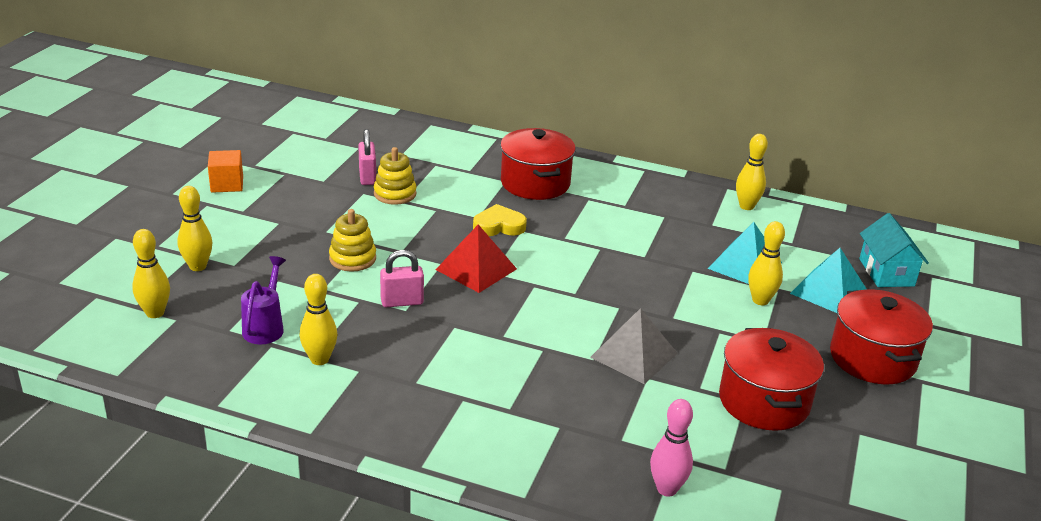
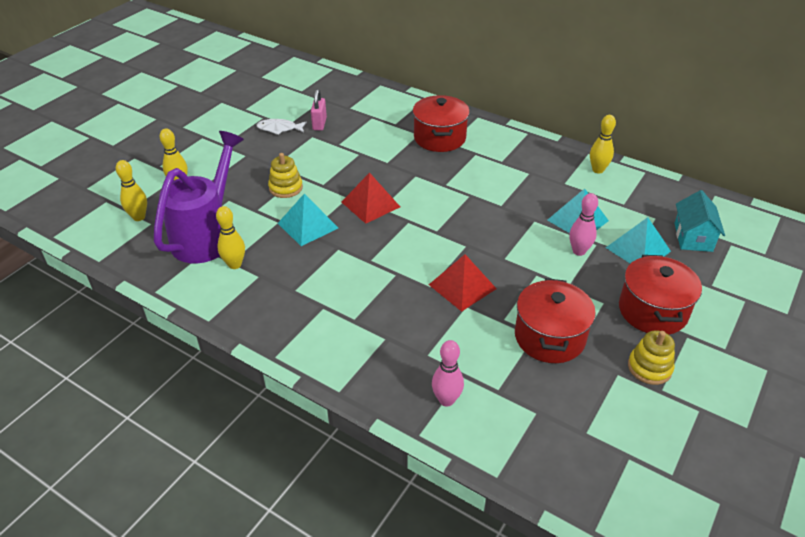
camera: 15 degrees right, 10 degrees up
(227, 184) = (221, 122): orange cube -> none
(265, 326) = (207, 235): purple watering can -> purple watering can, size x2.07
(314, 187) = (279, 129): none -> white fish
(395, 194) = (334, 139): yellow stacking toy -> yellow stacking toy (649, 367)
(402, 302) = (308, 225): pink padlock -> turquoise pyramid
(499, 226) = (400, 171): yellow heart -> none
(633, 355) = (462, 286): grey pyramid -> red pyramid
(760, 300) = (579, 251): yellow bowling pin -> pink bowling pin

